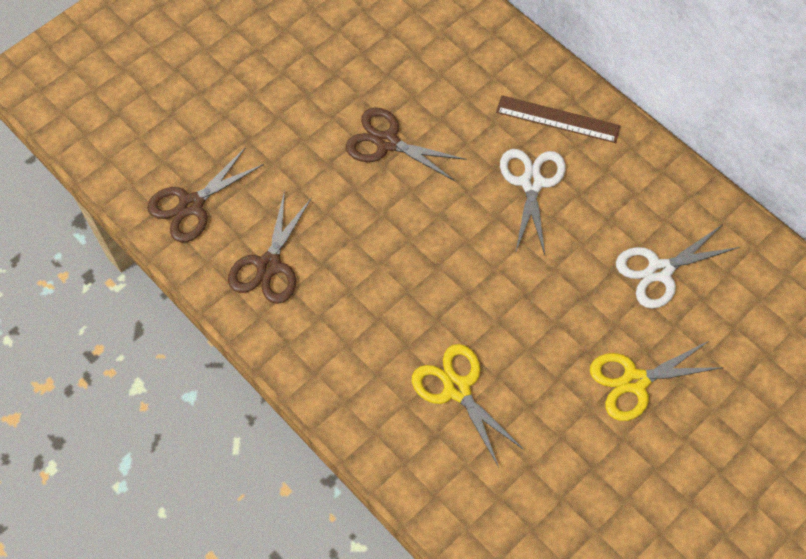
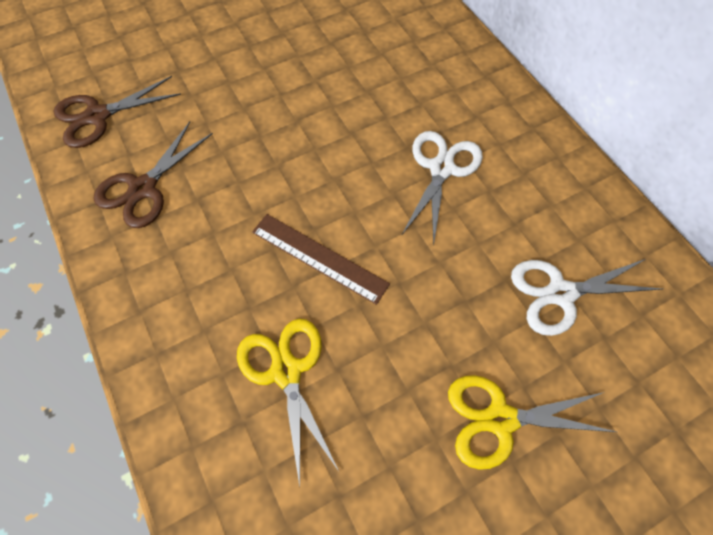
camera: 15 degrees right, 0 degrees up
(387, 142) = (308, 100): brown scissors -> none
(557, 119) = (486, 114): brown ruler -> brown ruler (319, 258)

